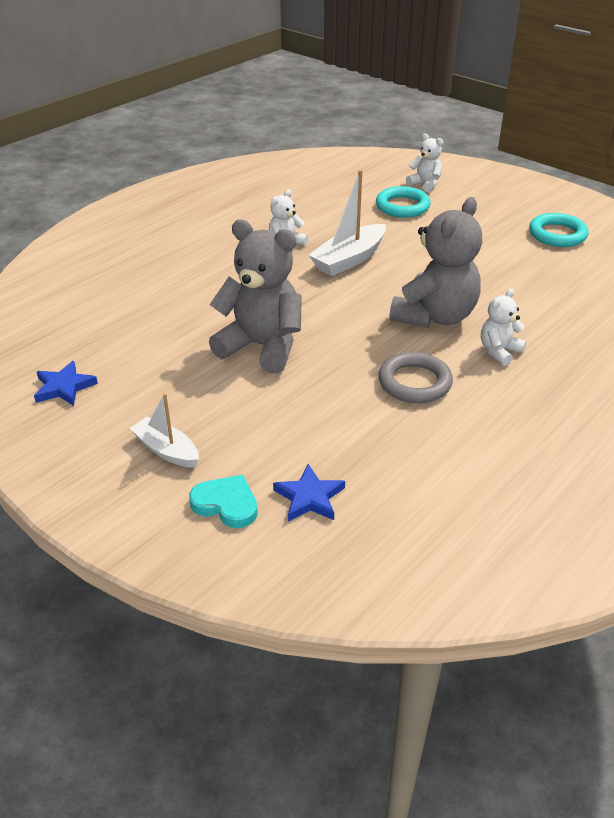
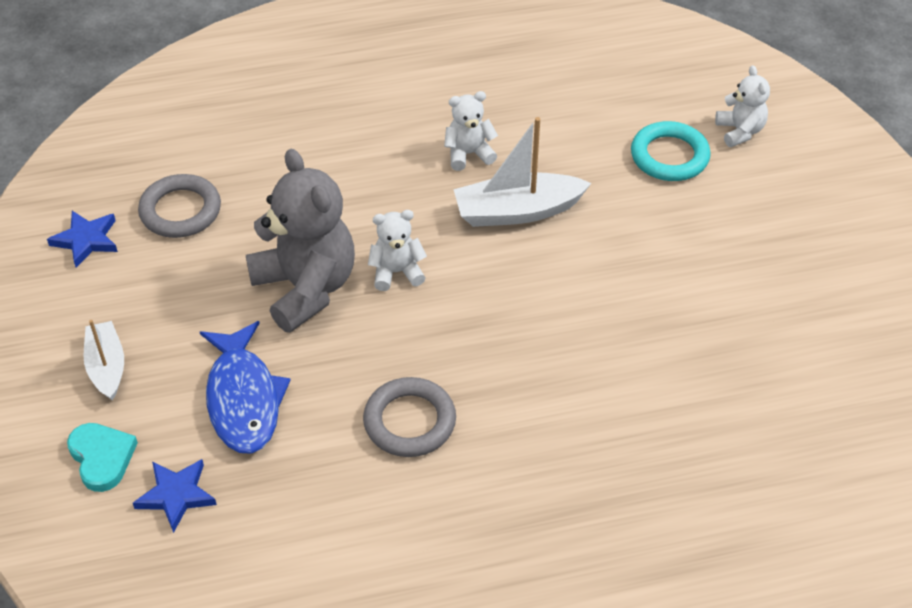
camera: 35 degrees right, 10 degrees up
(121, 343) = (180, 211): none -> grey ring
(291, 421) = (243, 399): none -> blue fish
(434, 316) = (526, 345): grey teddy bear -> none
(499, 351) = (544, 433): white teddy bear -> white teddy bear (396, 272)
(557, 234) = (821, 299): turquoise ring -> none

